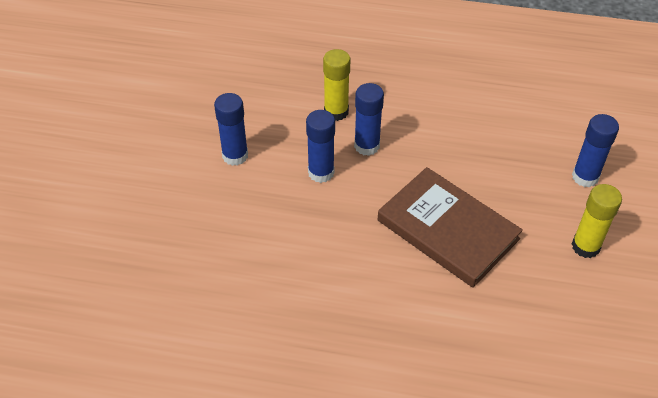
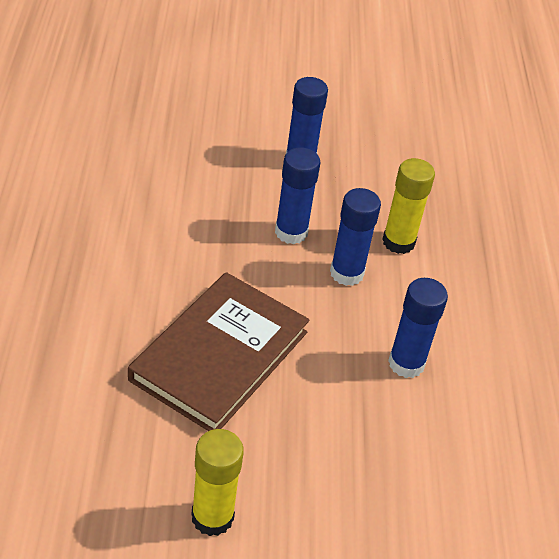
camera: 75 degrees right, 5 degrees down
(585, 177) = (350, 527): blue glue stick -> blue glue stick (406, 363)

